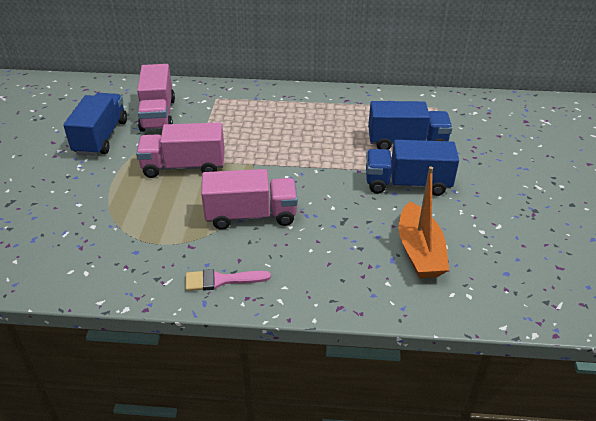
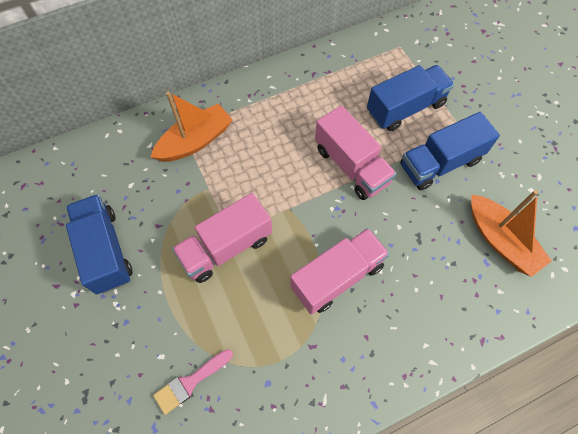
camera: 30 degrees left, 25 degrees up
(158, 114) = (140, 186): pink truck -> pink truck (351, 165)
(220, 106) = (195, 141): none -> orange boat
(221, 280) = (369, 370): pink brush -> pink brush (190, 382)

